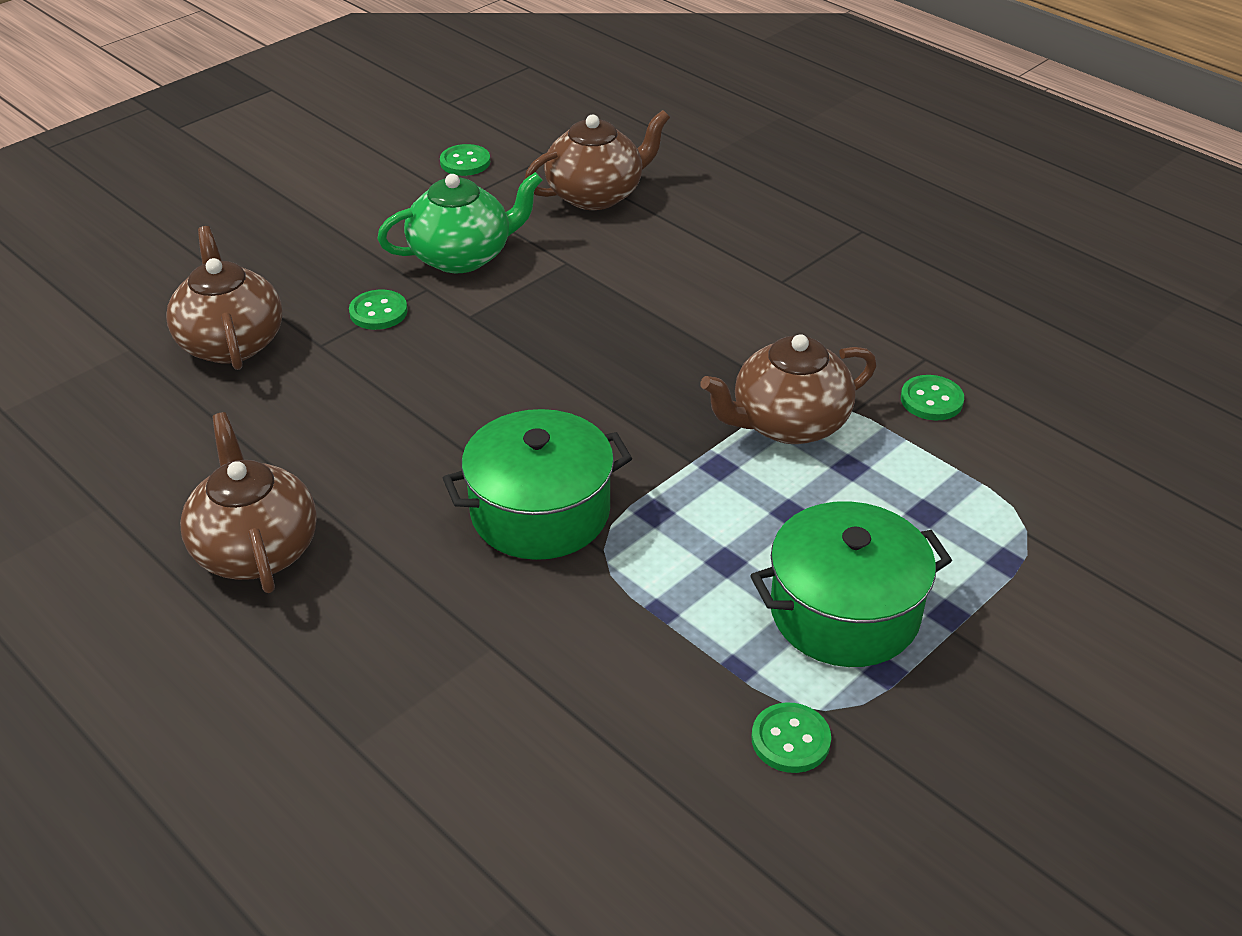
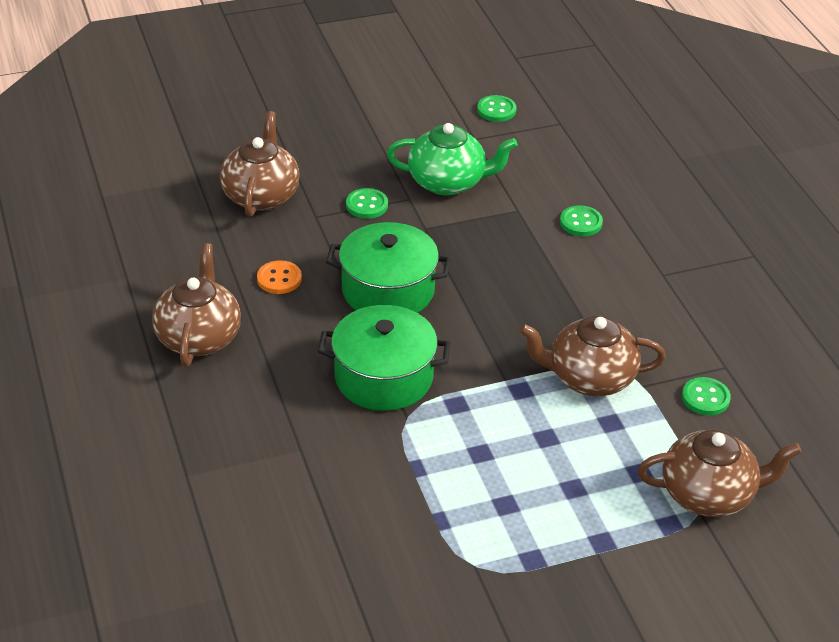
camera: 25 degrees right, 0 degrees up
(321, 436) = (279, 279): none -> orange button
(596, 195) = (573, 165): brown teapot -> brown teapot (709, 495)
(790, 740) = (442, 575): green button -> green button (581, 222)
(844, 612) = (534, 514): green pot -> green pot (388, 290)

